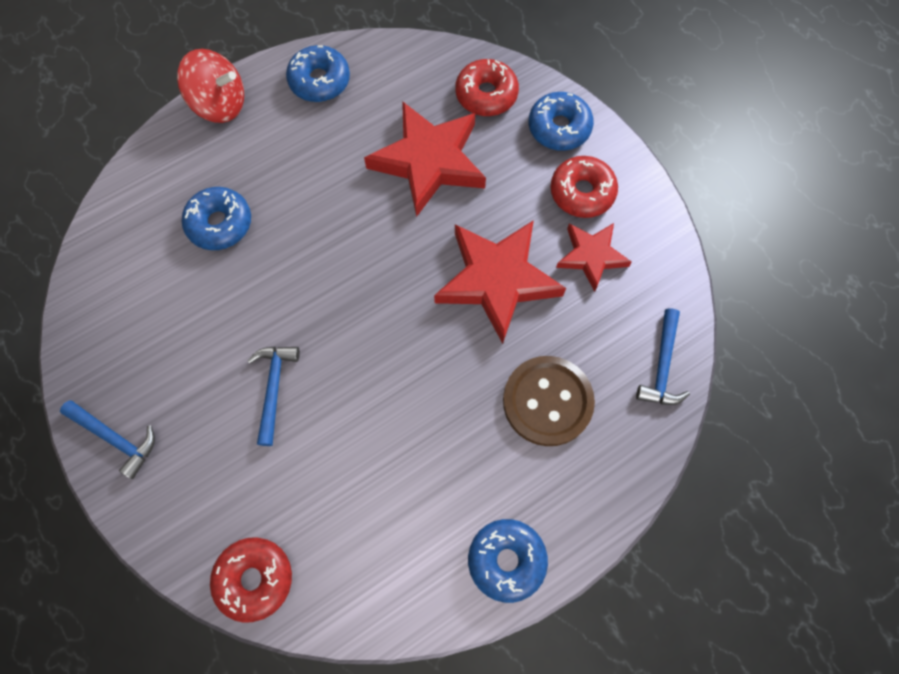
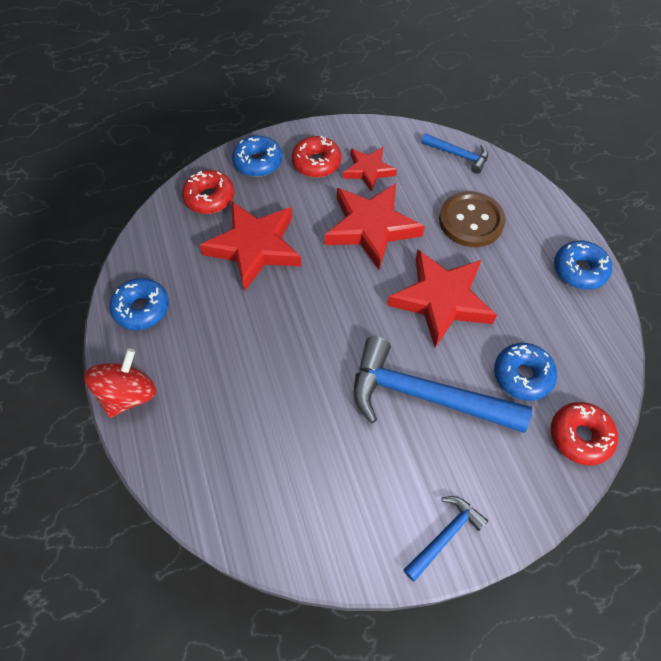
camera: 75 degrees left, 10 degrees down
(220, 223) = (256, 414): blue donut -> blue donut (522, 375)
(274, 388) = (424, 395): blue hammer -> blue hammer, size x2.02
(409, 384) = (441, 300): none -> red star

